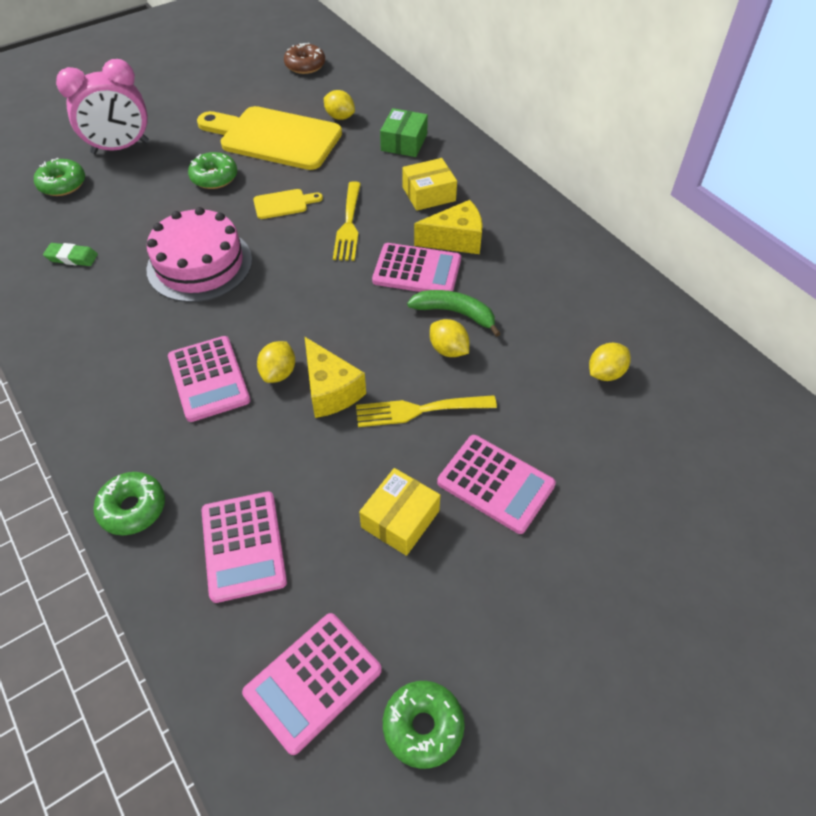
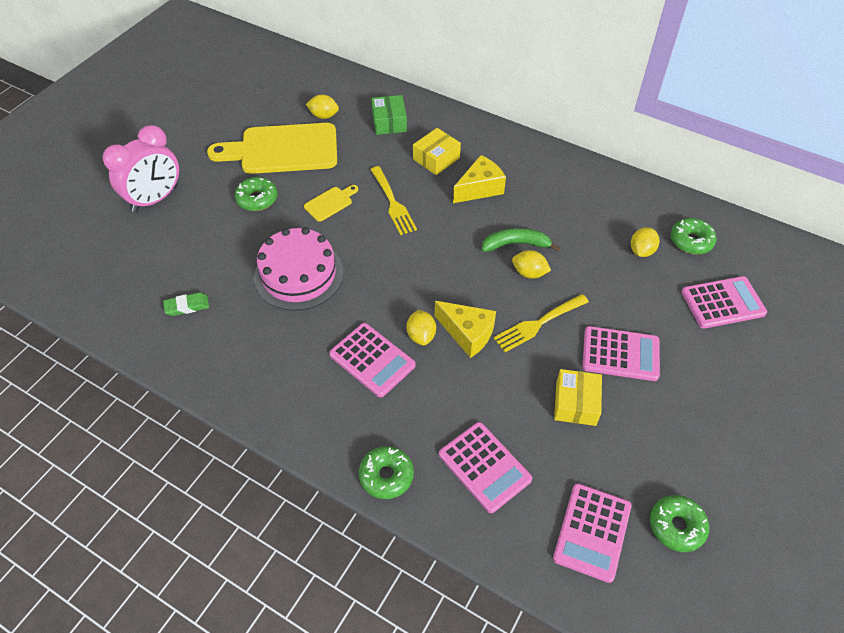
camera: 25 degrees left, 0 degrees up
(62, 184) = (128, 247): green donut -> green donut (691, 241)
(305, 65) = (263, 79): brown donut -> none
(417, 270) = (468, 221): pink calculator -> pink calculator (722, 303)

